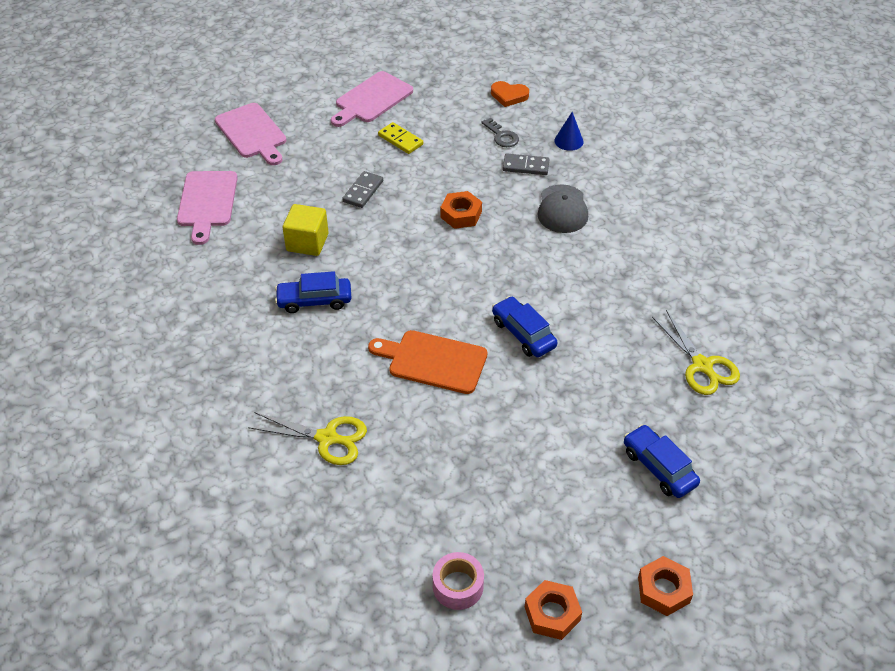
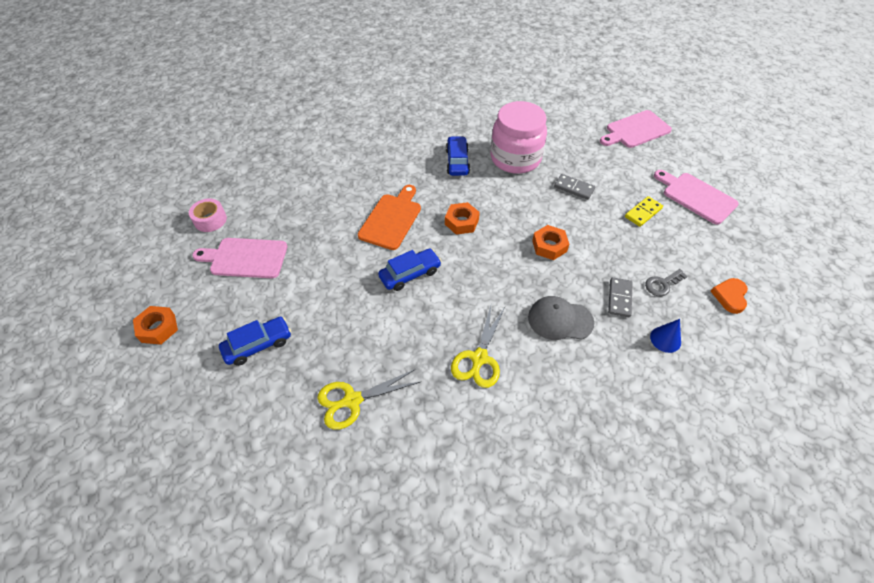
camera: 95 degrees right, 5 degrees up
(207, 202) = (555, 112): pink cutting board -> pink cutting board (245, 258)
(307, 242) = (515, 158): yellow cube -> pink jar
(327, 438) = (338, 166): yellow scissors -> yellow scissors (479, 358)
(552, 614) = (170, 263): orange nut -> orange nut (461, 222)

